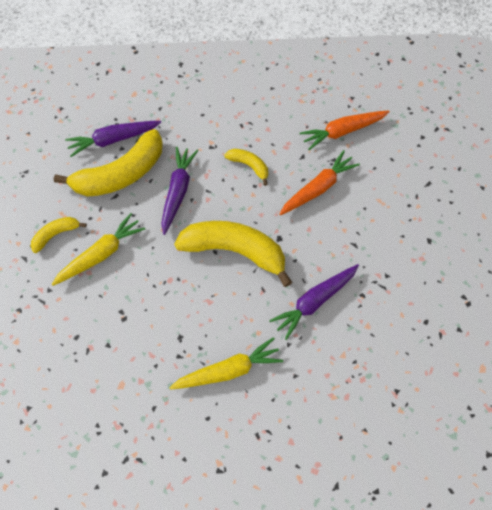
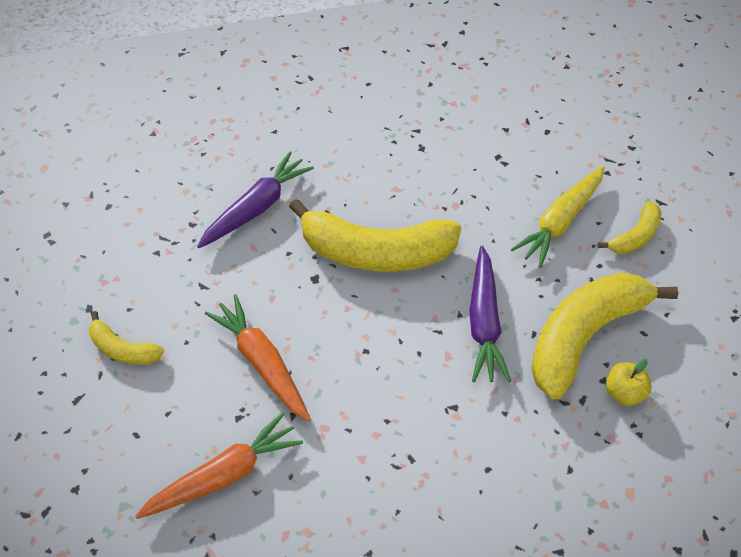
camera: 170 degrees right, 10 degrees down
(113, 140) = (624, 392): purple carrot -> yellow apple
(229, 370) = (354, 125): yellow carrot -> none
(249, 166) = (381, 382): yellow banana -> yellow banana (123, 349)
(318, 188) = (262, 362): orange carrot -> orange carrot turned 105 degrees clockwise

